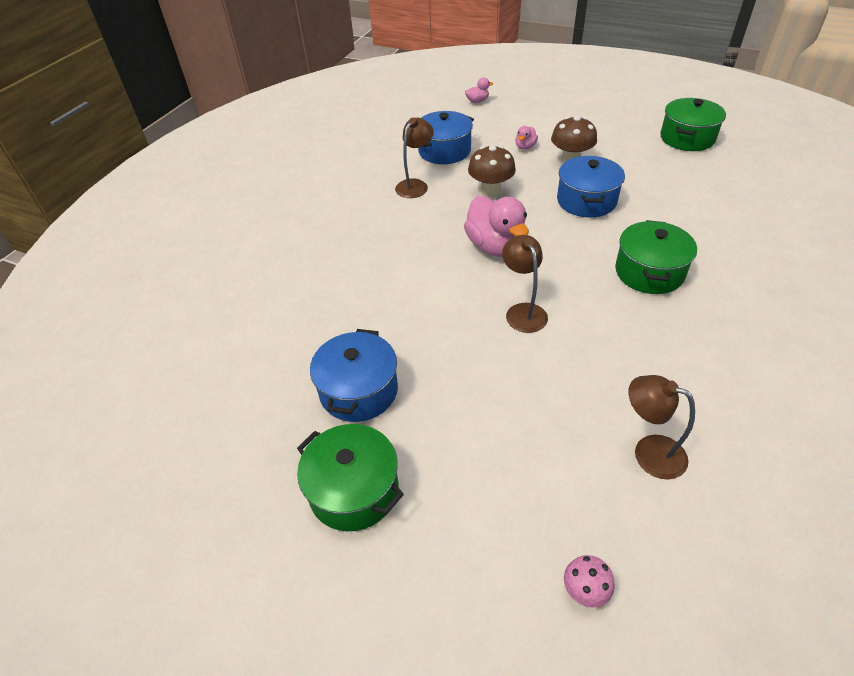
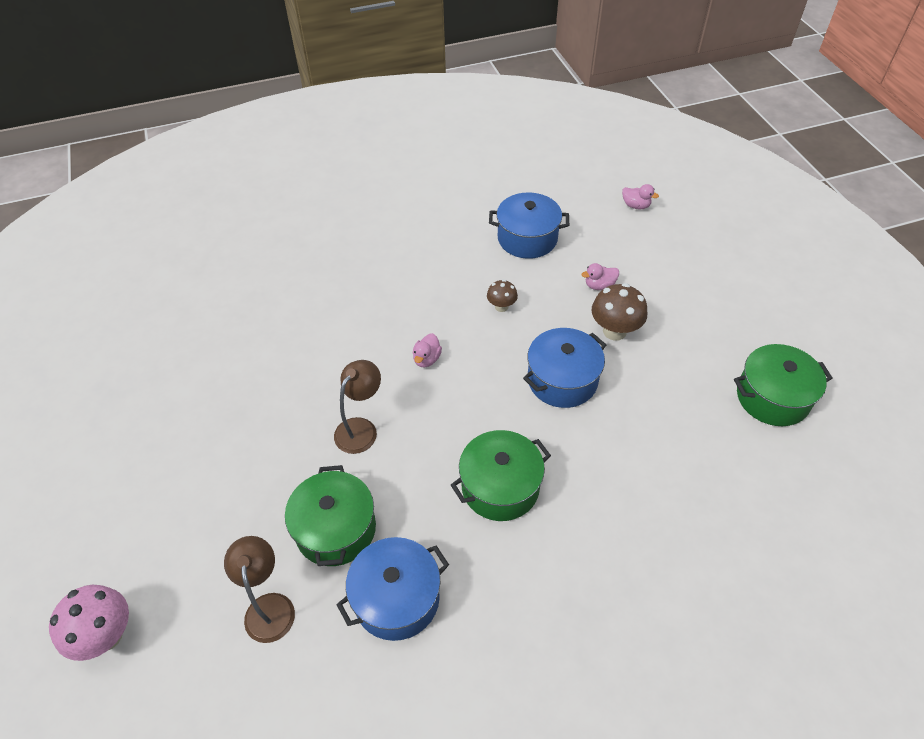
camera: 45 degrees right, 5 degrees up
(354, 490) = (102, 448): green pot -> green pot (336, 529)
(359, 390) = (191, 388): blue pot -> blue pot (396, 598)
(415, 185) = (456, 254): brown lamp -> none
(490, 191) = (501, 307): brown mushroom -> brown mushroom, size x0.58
(495, 247) = (427, 359): pink duck -> pink duck, size x0.47
(584, 591) = (106, 635): pink mushroom -> pink mushroom, size x1.72

